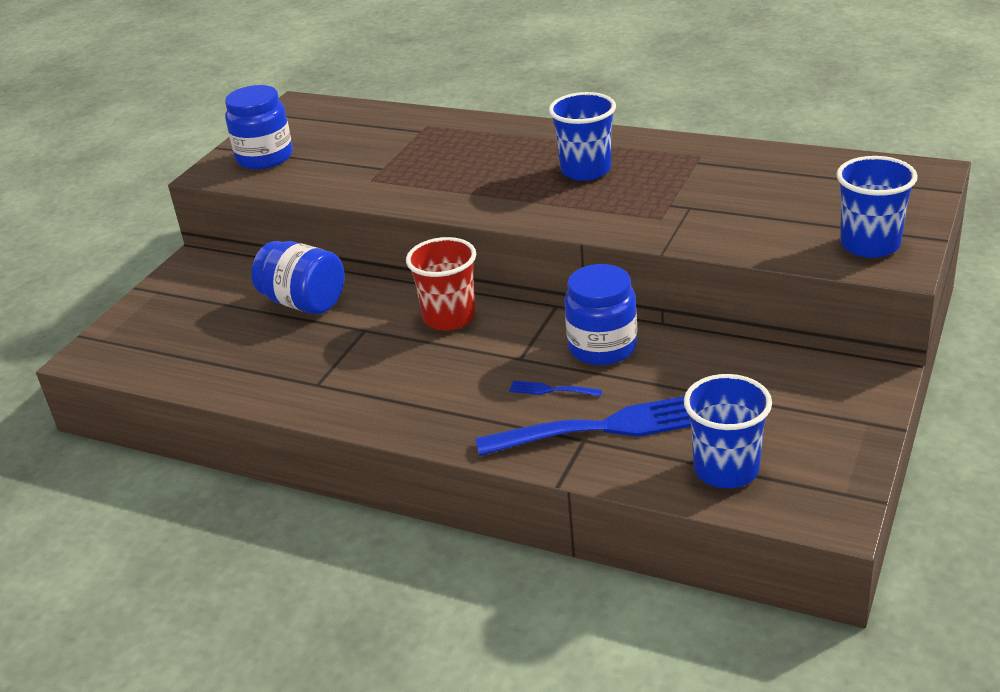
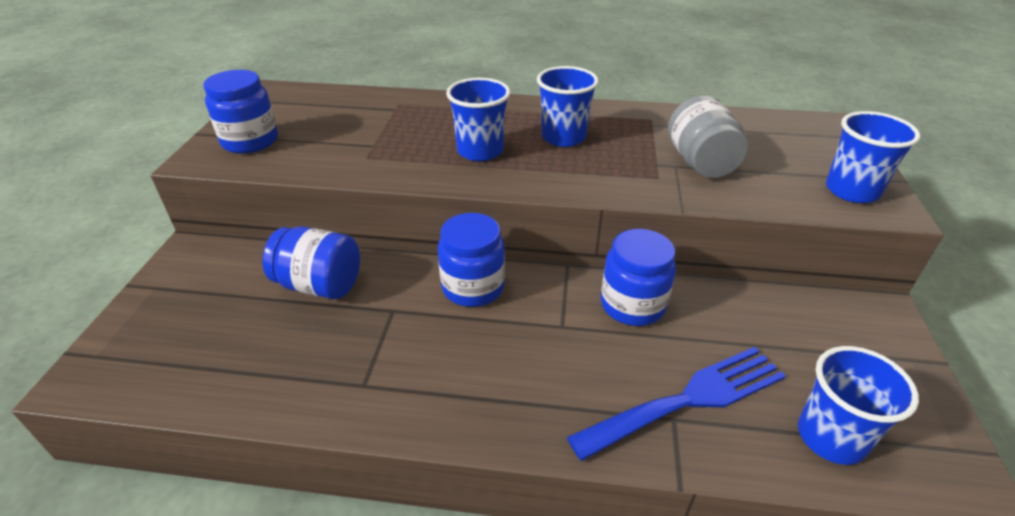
camera: 20 degrees left, 5 degrees up
(449, 317) = (473, 287): red cup -> blue jar
(488, 180) = (480, 151): none -> blue cup
(551, 390) = (610, 360): blue fork -> none
(720, 206) = (700, 163): none -> grey jar

